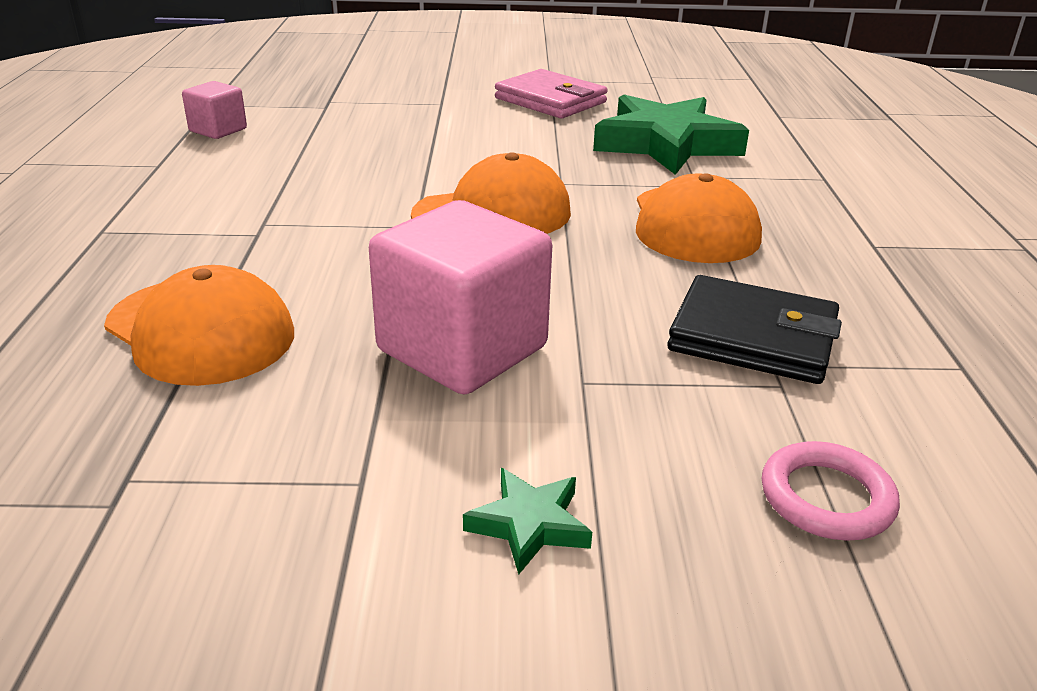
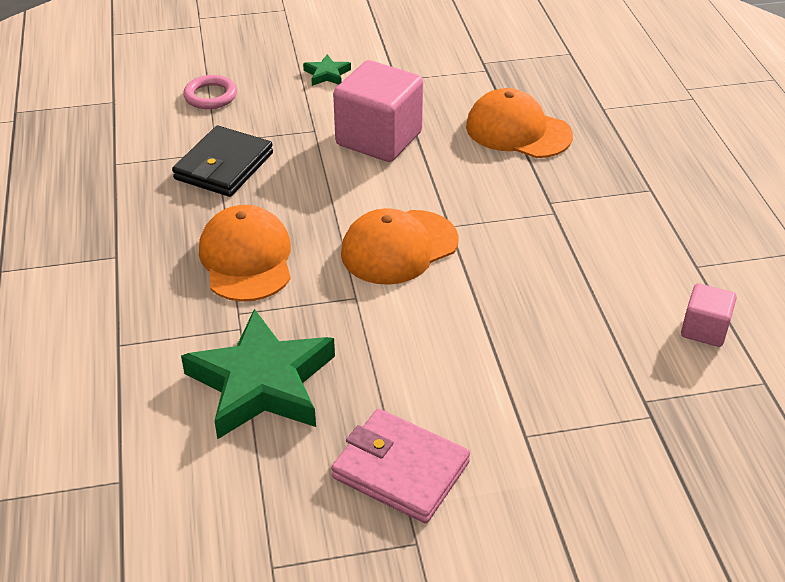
camera: 170 degrees right, 10 degrees up
(752, 337) = (224, 166): black wallet -> black wallet turned 75 degrees counterclockwise

